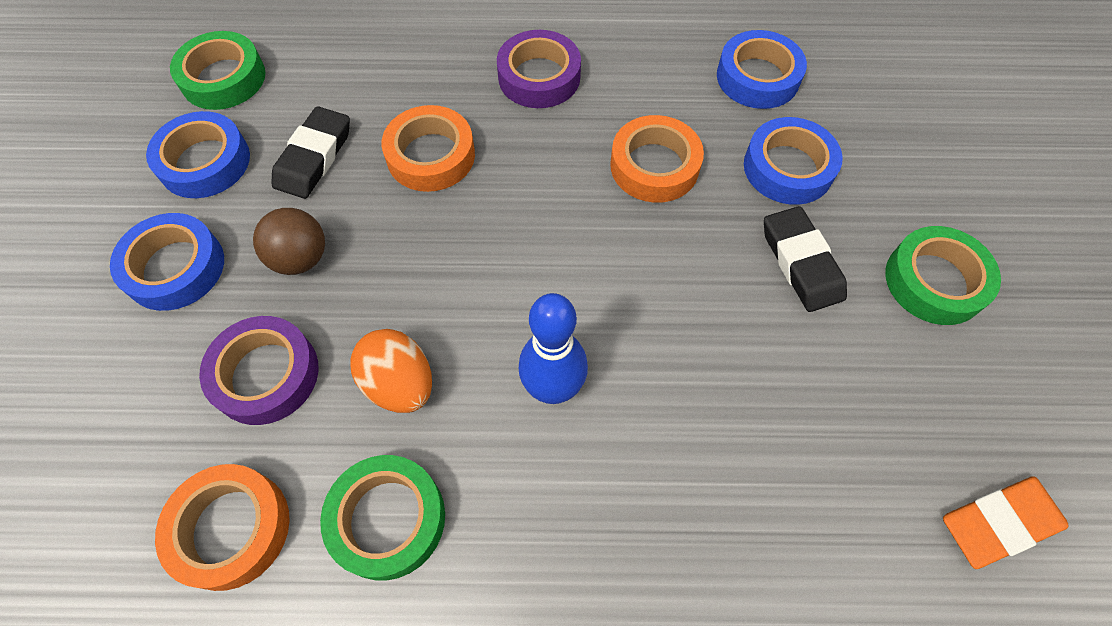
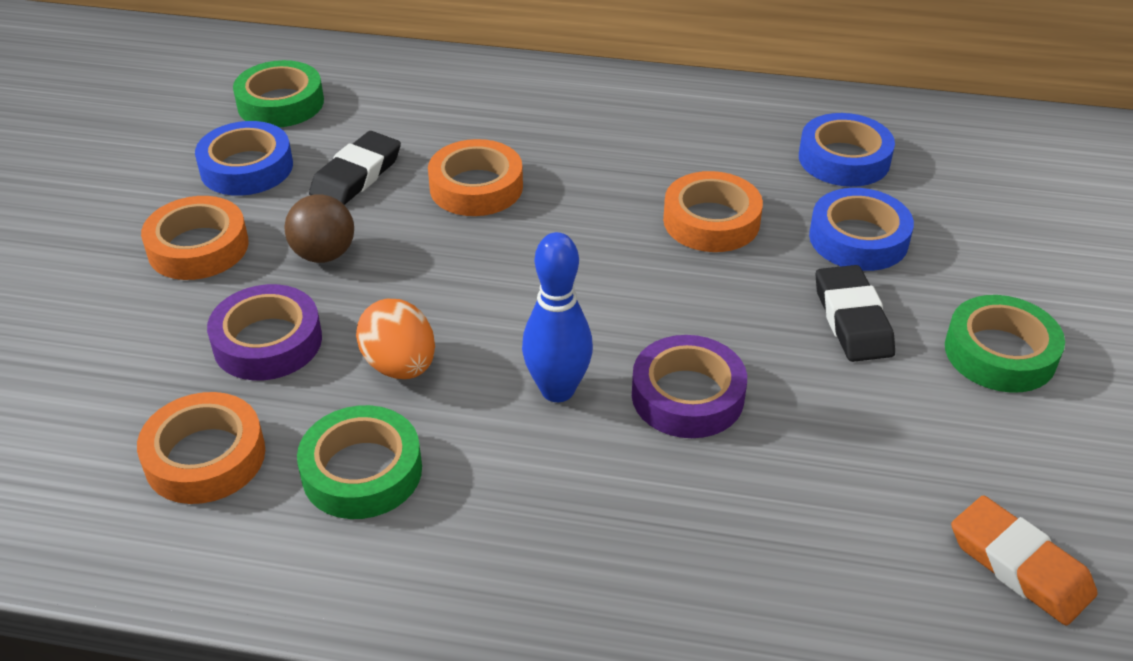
camera: 10 degrees right, 20 degrees down
(175, 267) = (198, 247): blue tape -> orange tape
(539, 77) = (605, 135): purple tape -> purple tape (687, 396)
(999, 523) = (1019, 566): orange eraser -> orange eraser turned 60 degrees clockwise

